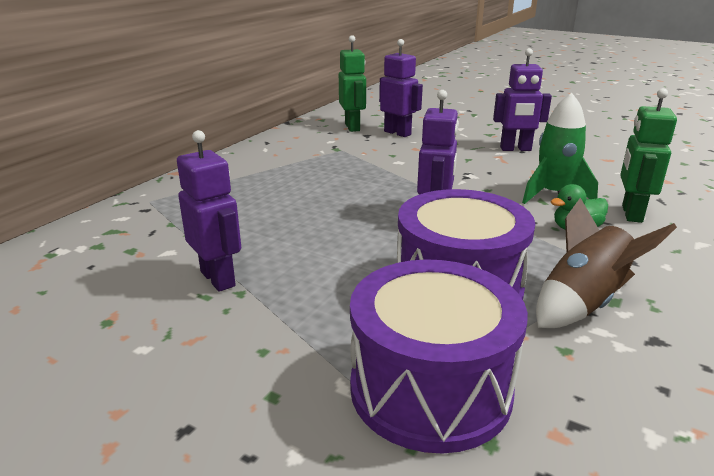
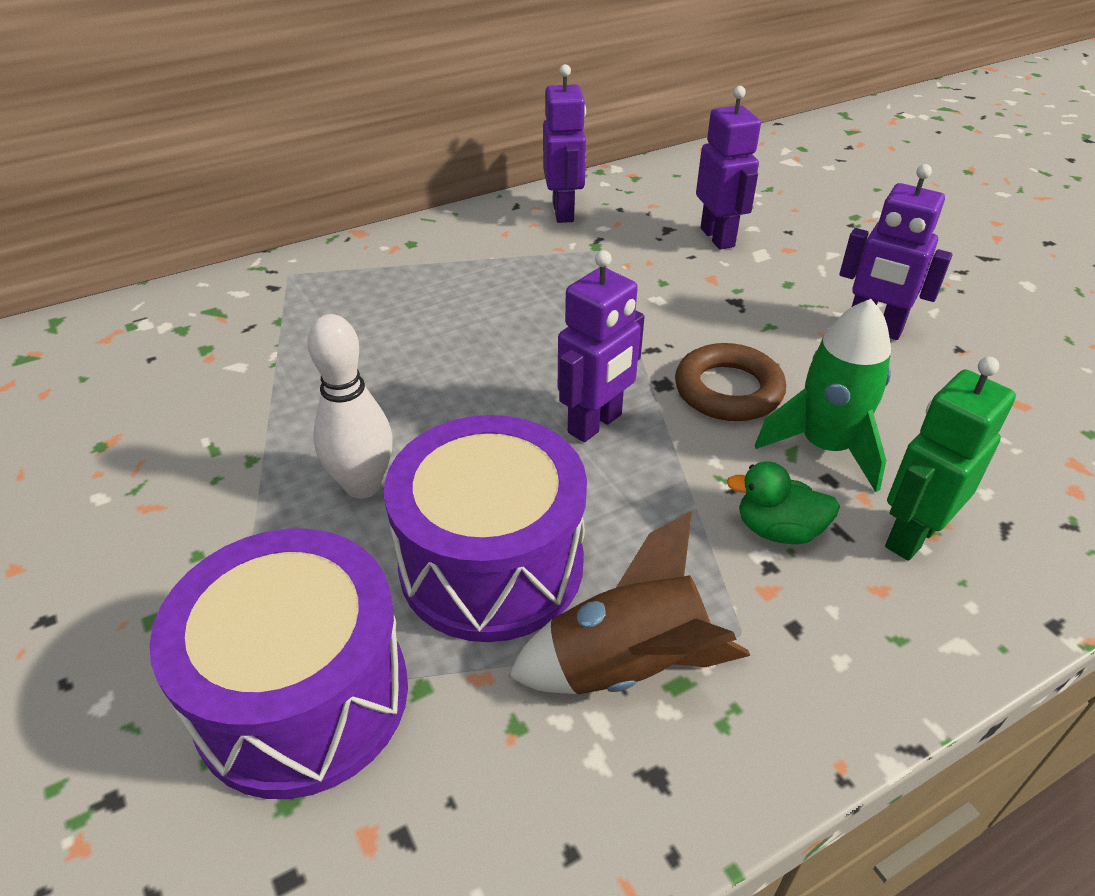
camera: 30 degrees right, 15 degrees up
(218, 279) = (248, 429): purple robot -> purple robot (564, 212)
(335, 280) = (363, 485): none -> white bowling pin
(352, 127) = (662, 207): green robot -> none
(481, 186) = (728, 390): none -> brown ring

